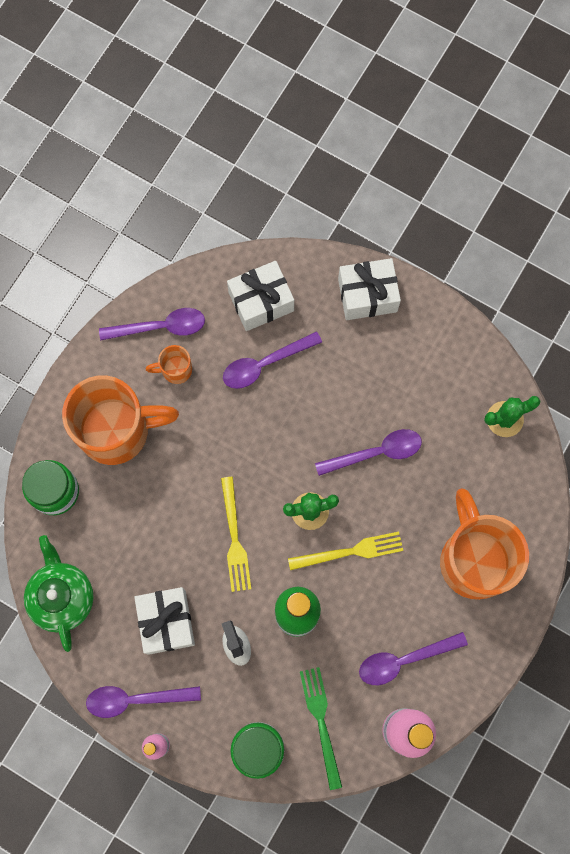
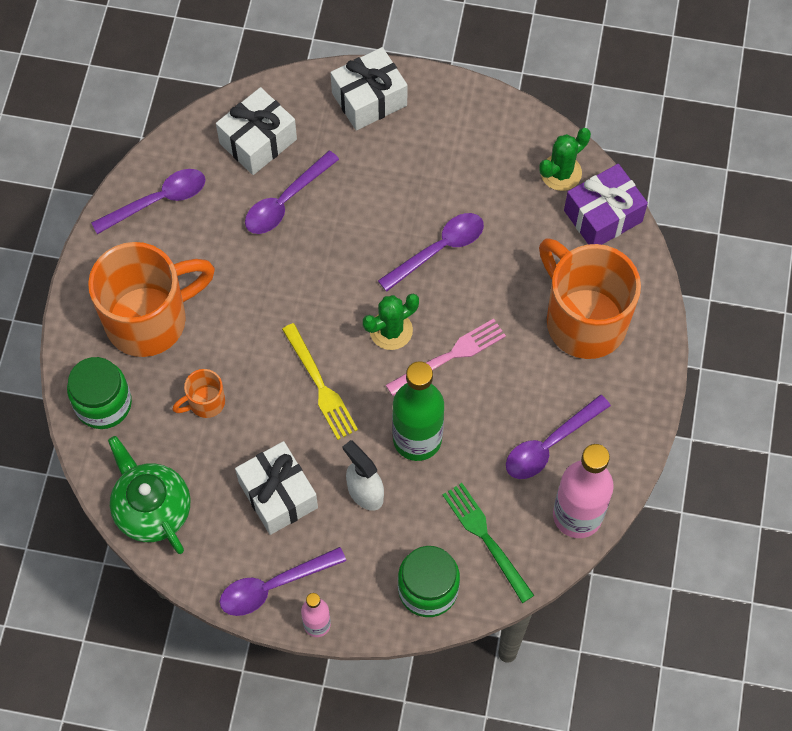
camera: 20 degrees left, 10 degrees down
(175, 370) = (191, 238): orange mug -> orange mug (205, 402)
(350, 551) = (450, 356): yellow fork -> pink fork
(525, 471) = (603, 216): none -> purple gift

